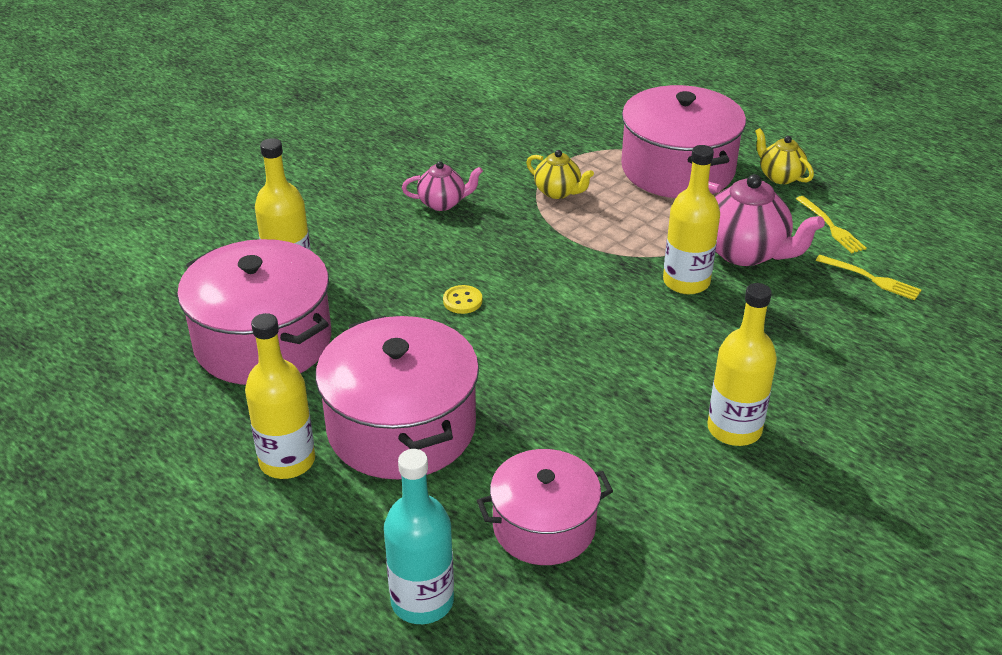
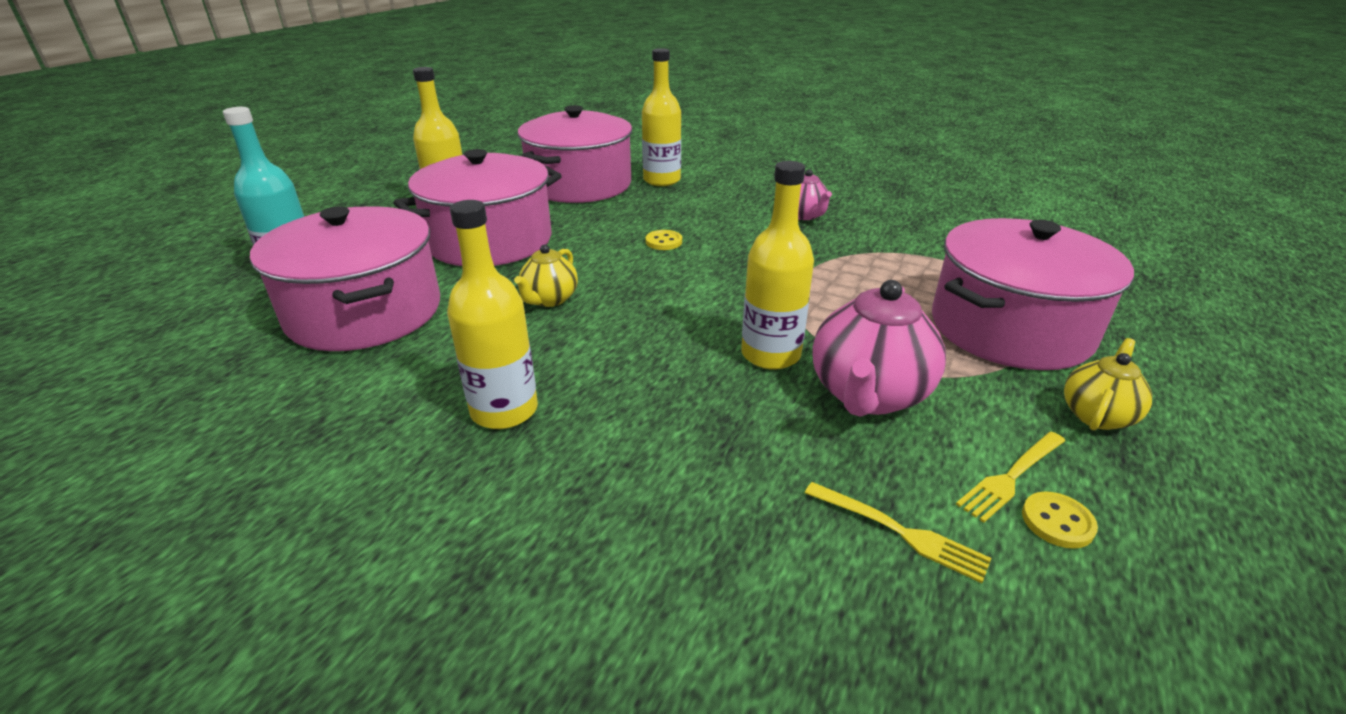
camera: 75 degrees right, 5 degrees down
(544, 526) = (365, 312): pink pot -> pink pot, size x1.57
(558, 192) = (878, 263): yellow teapot -> yellow teapot (549, 299)
(866, 225) = (1057, 522): none -> yellow button
(871, 278) = (900, 532): yellow fork -> yellow fork turned 75 degrees counterclockwise

